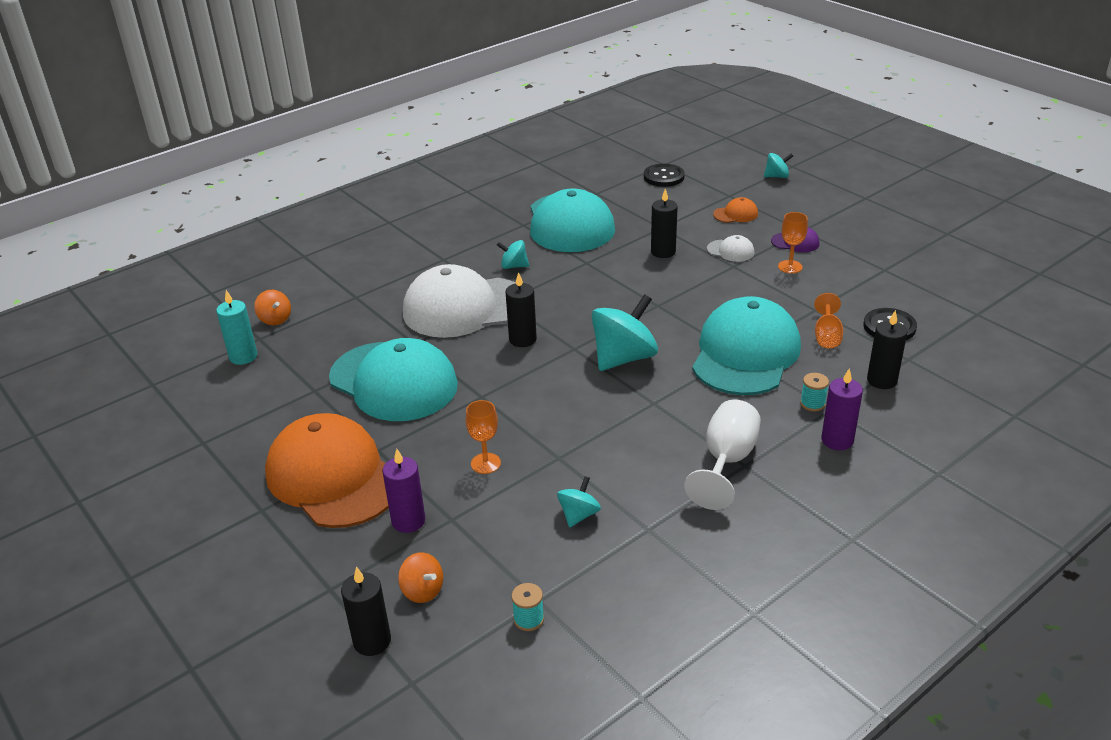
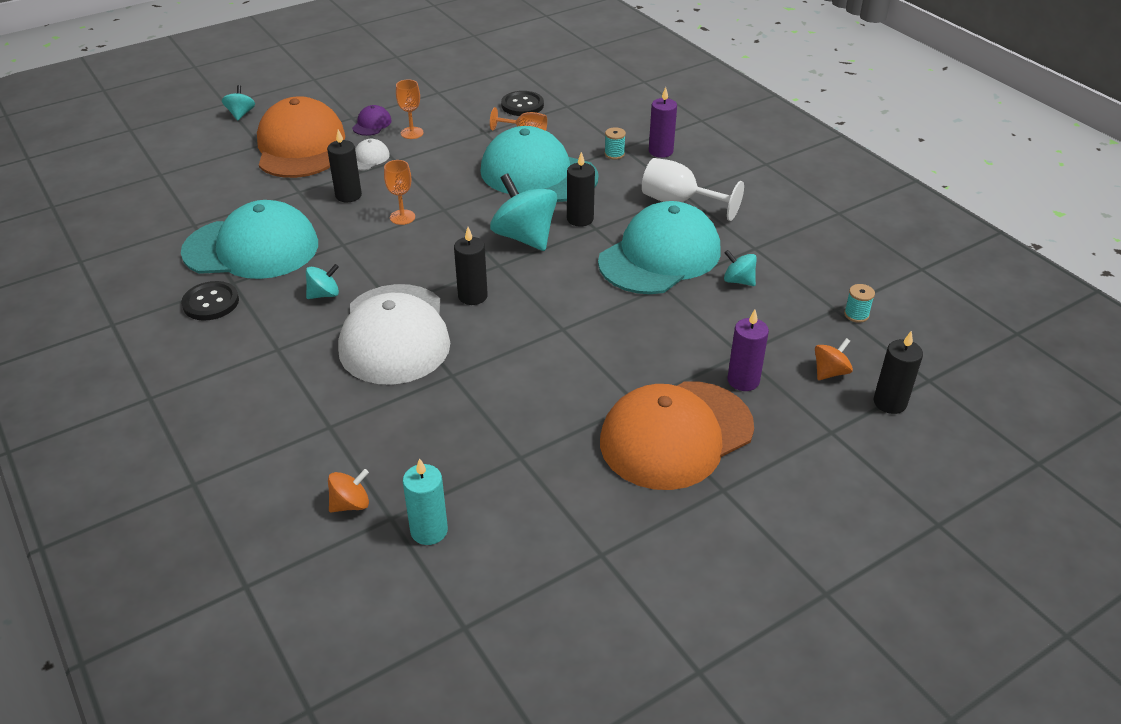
camera: 85 degrees left, 5 degrees up
(393, 381) = (521, 391): turquoise cap -> turquoise cap (660, 256)
(485, 463) = (666, 329): orange goblet -> orange goblet (402, 217)
(514, 266) = (324, 294): turquoise spinning top -> turquoise spinning top turned 135 degrees counterclockwise
(663, 177) = (190, 177): black button -> black button (211, 302)
(735, 214) = (300, 146): orange cap -> orange cap, size x2.49
(882, 380) = (592, 121): black candle -> black candle (580, 219)

